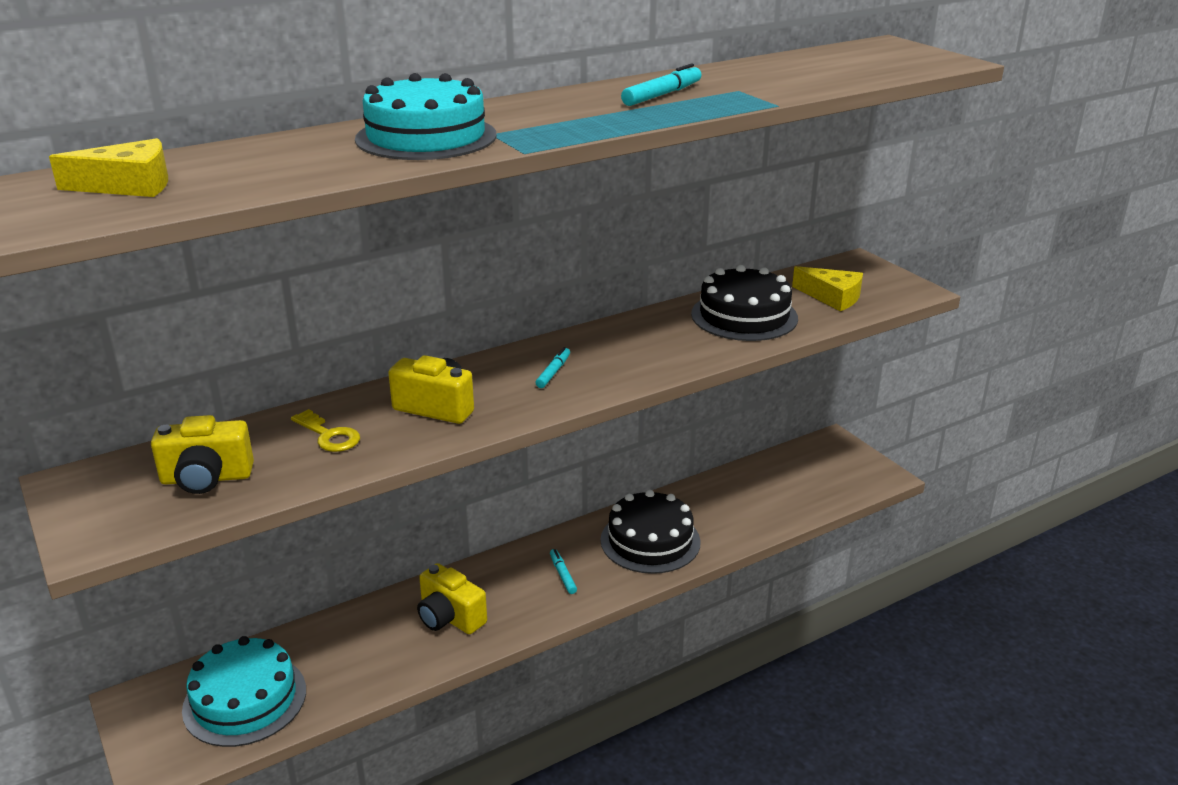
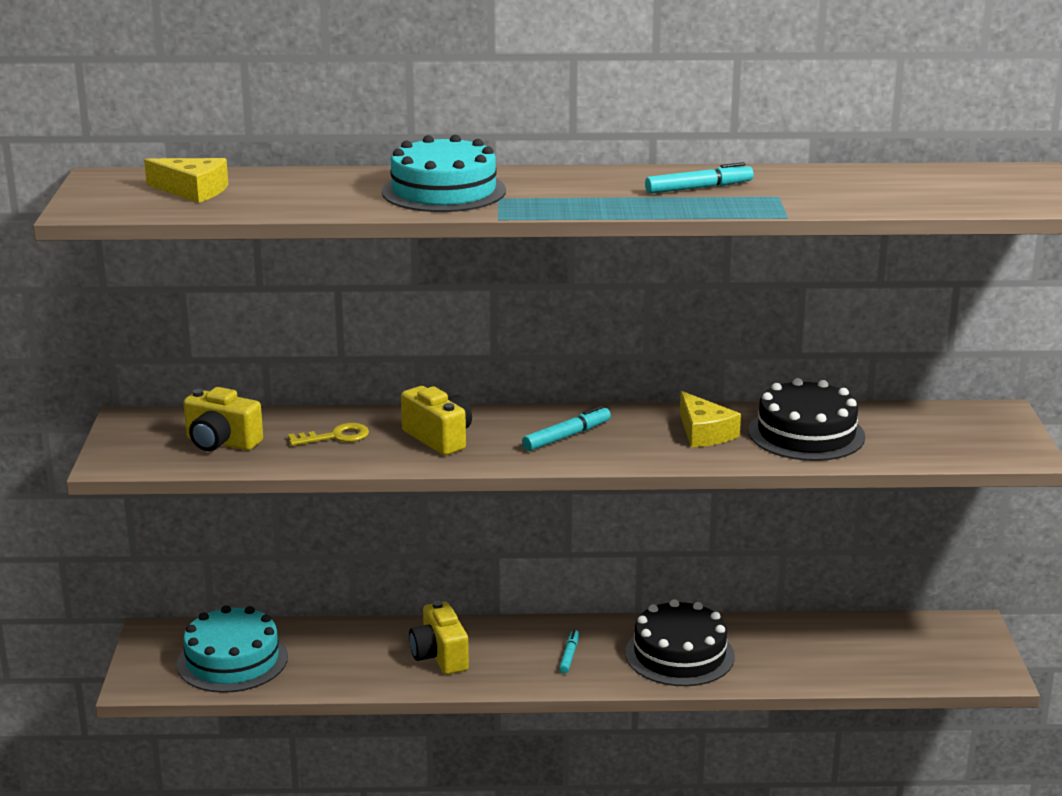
camera: 30 degrees right, 5 degrees down
(329, 435) = (335, 437): yellow key -> yellow key turned 90 degrees counterclockwise
(553, 372) = (567, 436): turquoise marker -> turquoise marker, size x1.50
(832, 297) = (923, 439): yellow cheese -> yellow cheese (704, 433)

